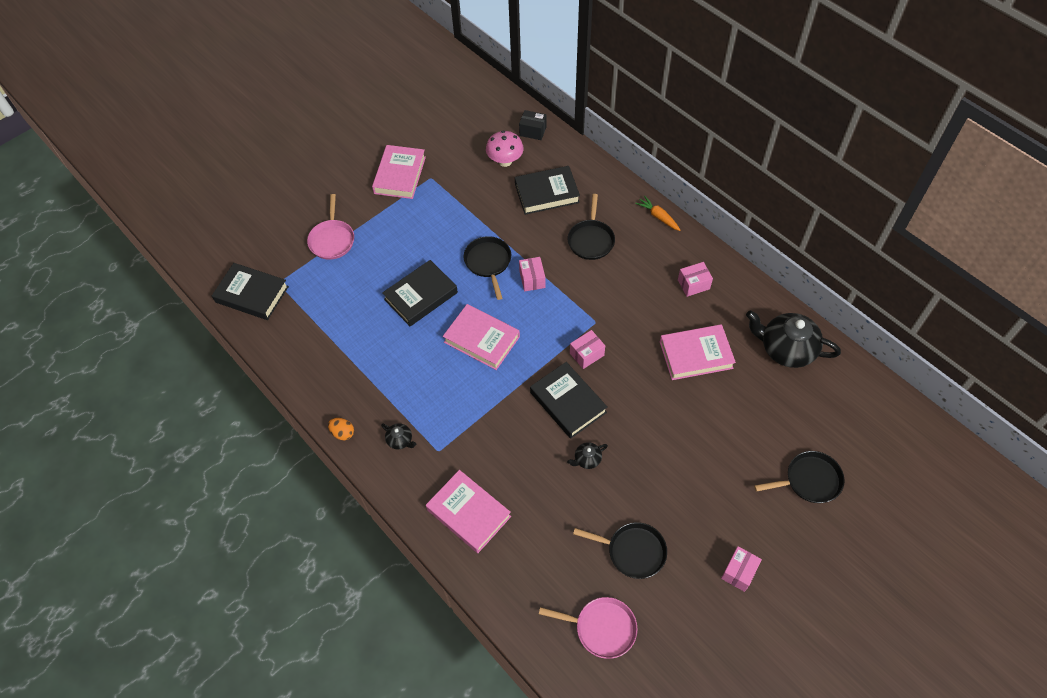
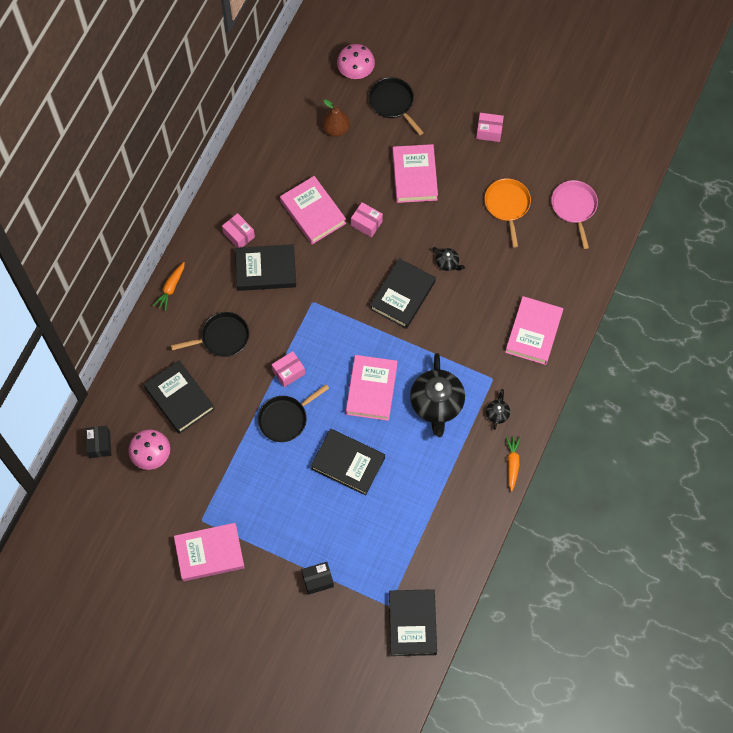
camera: 115 degrees left, 10 degrees up
(332, 240) = (318, 580): pink pan -> black box
(343, 433) = (512, 463): orange egg -> orange carrot
(586, 354) = (349, 297): pink box -> pink box (366, 223)
(633, 551) = (507, 205): black pan -> orange pan
(646, 294) = (266, 270): none -> black book
(706, 467) = (414, 176): none -> pink book
(786, 349) = (278, 146): black teapot -> black teapot (437, 403)
(792, 410) = (336, 129): none -> brown pear
(862, 456) = (356, 72): none -> pink mushroom

